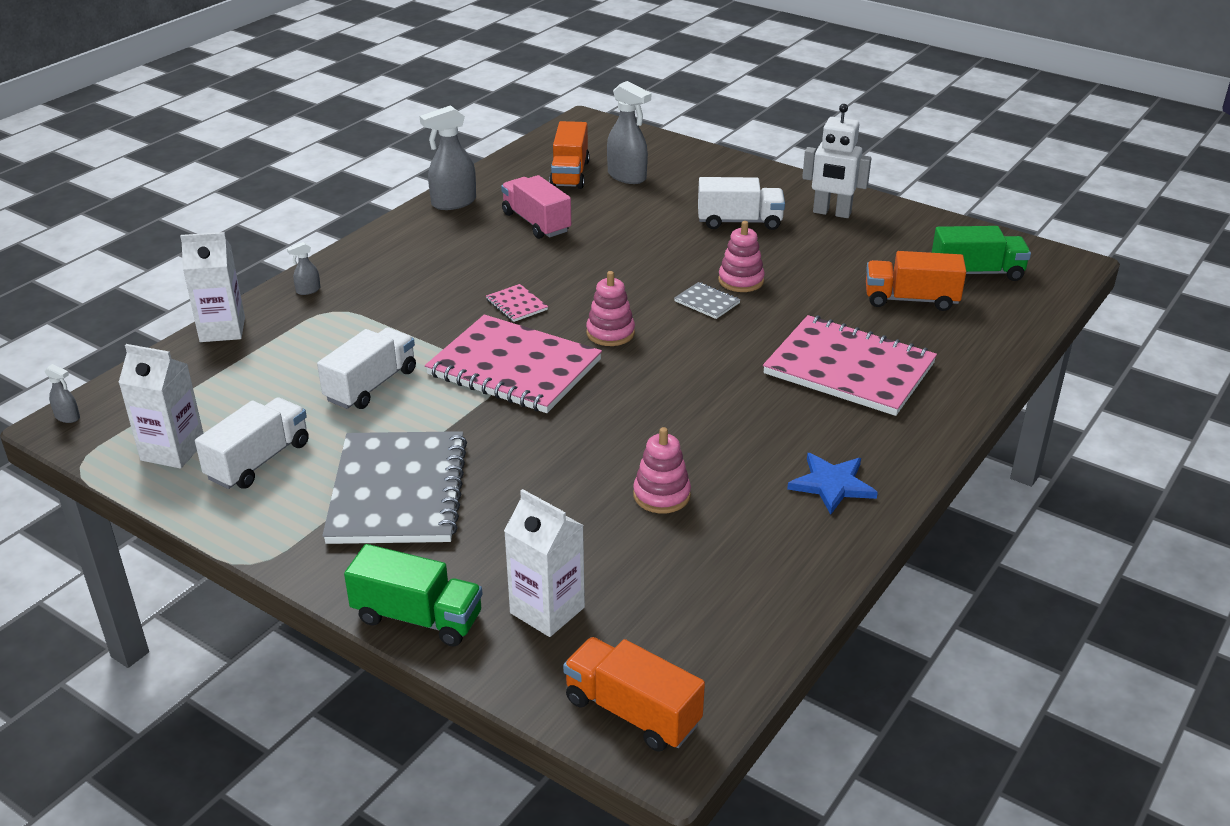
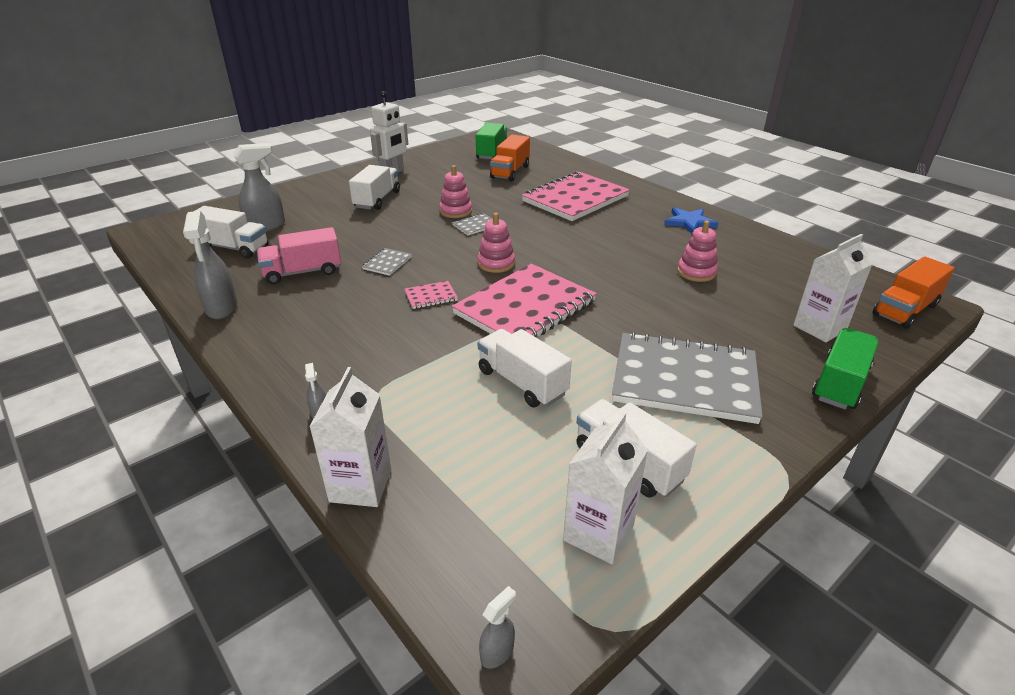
camera: 75 degrees left, 0 degrees up
(570, 174) = (233, 248): orange truck -> white truck
(578, 264) = (387, 263): none -> grey notebook

